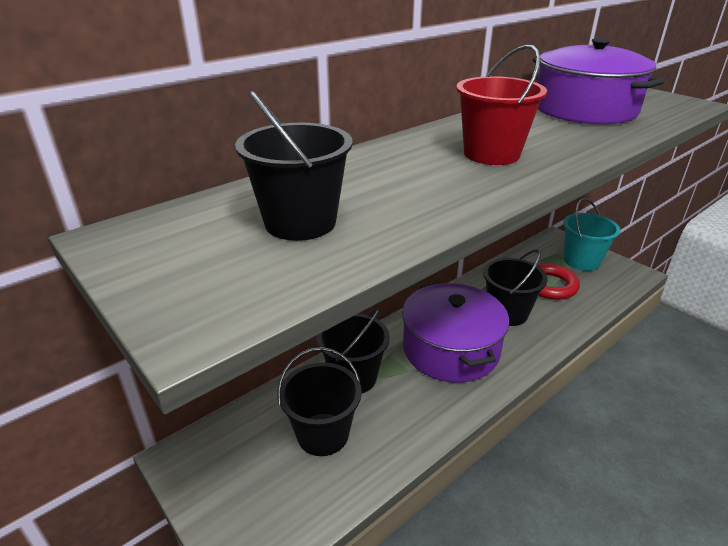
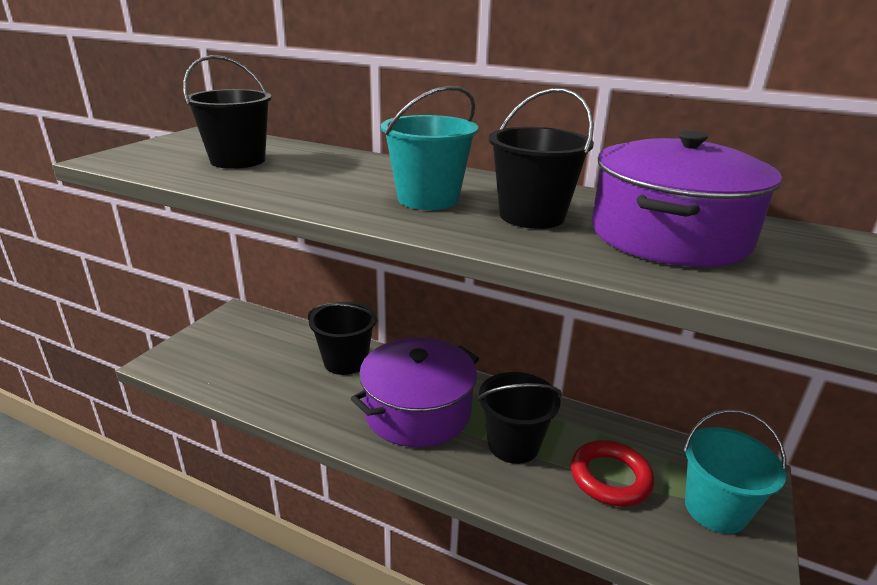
camera: 65 degrees right, 5 degrees down
(323, 434) = (274, 363): black bucket -> black bucket (532, 216)
(491, 154) = (428, 199): red bucket -> turquoise bucket

